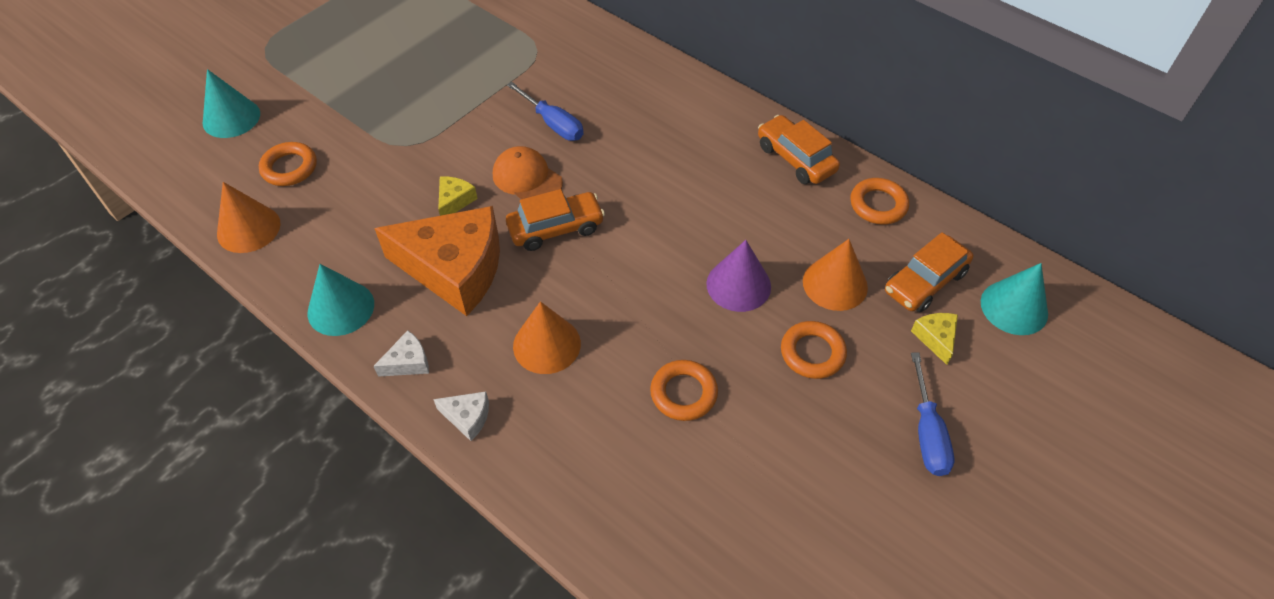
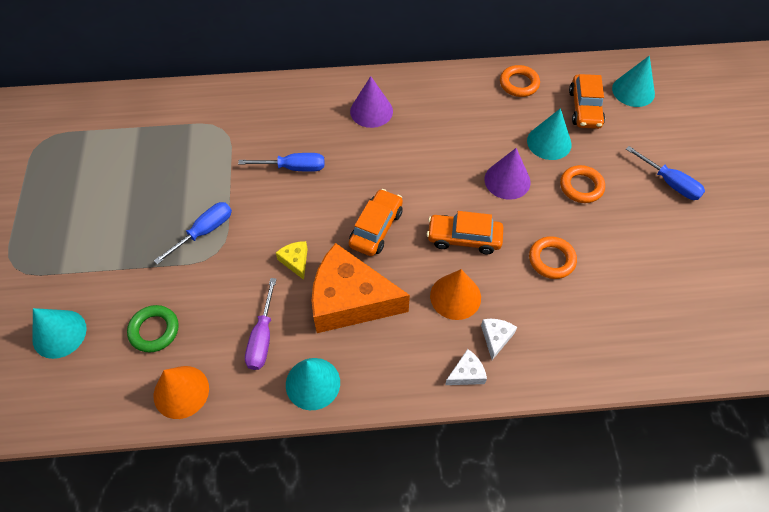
camera: 45 degrees left, 5 degrees up
(289, 168) = (154, 330): orange ring -> green ring
(352, 239) = (262, 338): none -> purple screwdriver
(408, 362) = (395, 375): white cheese -> white cheese (496, 338)
(419, 122) = (205, 231): none -> blue screwdriver
(455, 269) = (350, 300): orange cheese -> orange cheese turned 135 degrees counterclockwise
(527, 178) = (321, 212): orange cap -> none
(687, 125) = (371, 111): none -> purple cone
(795, 158) = (451, 88): orange car -> orange car (464, 238)
(835, 284) = (549, 142): orange cone -> turquoise cone
(935, 338) = (621, 133): yellow cheese -> none

